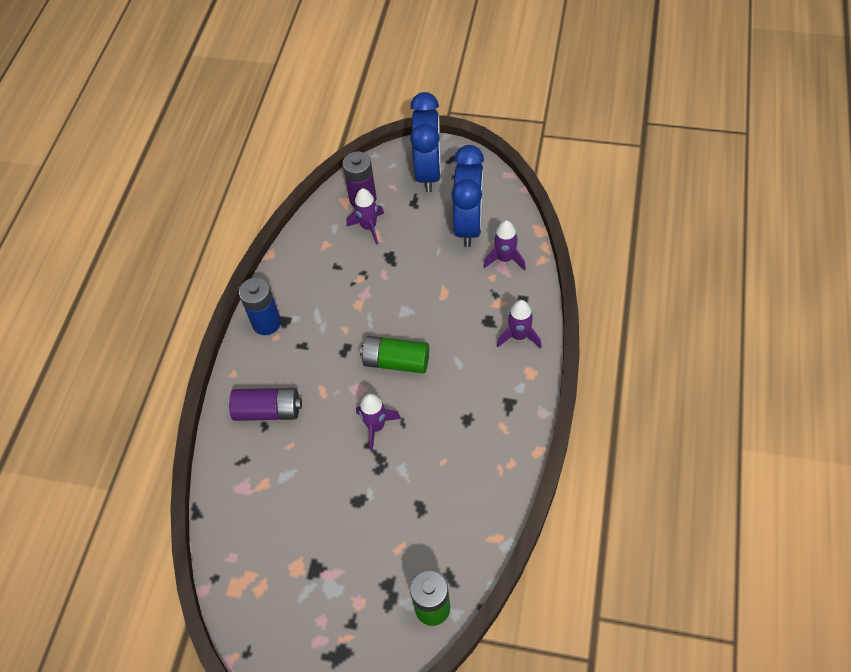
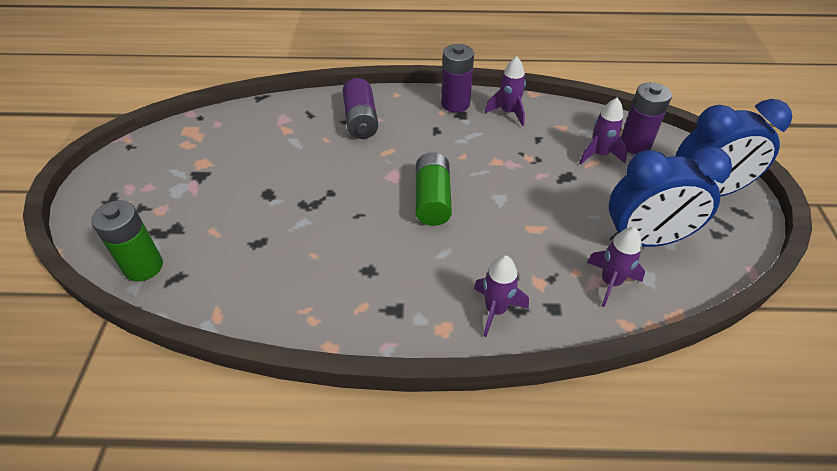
camera: 75 degrees right, 10 degrees down
(266, 323) = (455, 104): blue battery -> purple battery
(376, 426) = (351, 195): purple rocket -> purple rocket (508, 112)

